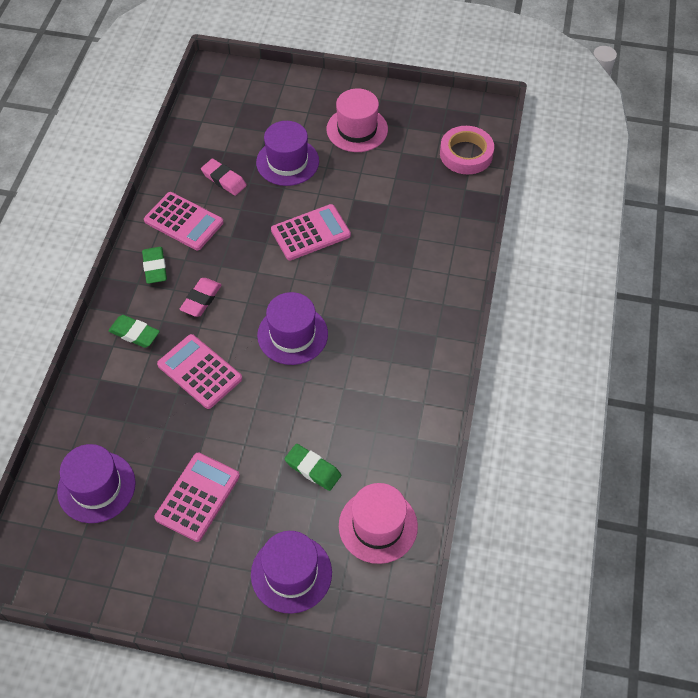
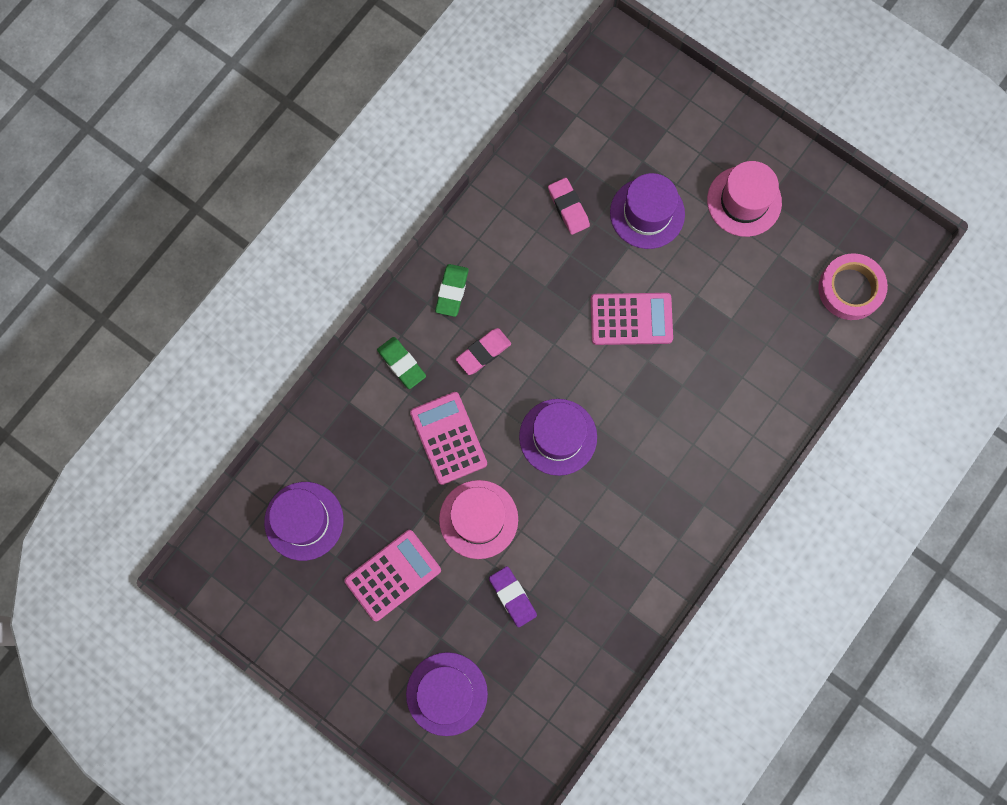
camera: 25 degrees right, 20 degrees up
(183, 222) = (504, 245): pink calculator -> none
(313, 469) = (512, 597): green eraser -> purple eraser
(378, 526) = (547, 684): pink hat -> pink hat (478, 519)

